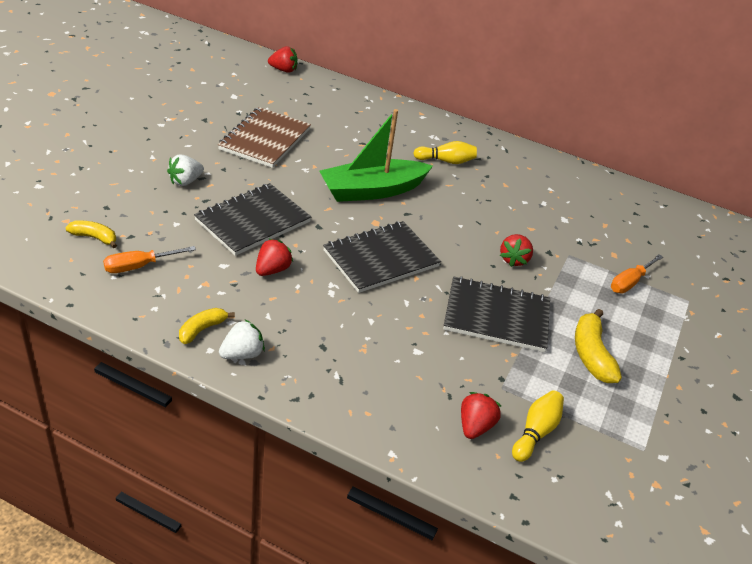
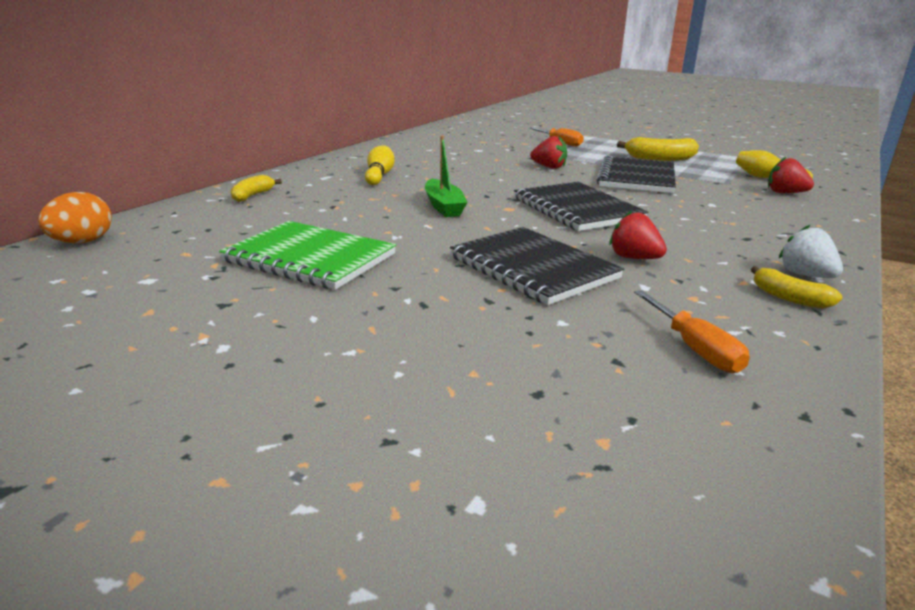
camera: 80 degrees left, 15 degrees down
(94, 237) = (644, 399): yellow banana -> yellow banana (252, 196)
(185, 181) = (436, 316): white strawberry -> none
(265, 139) = (310, 258): brown notebook -> green notebook
(283, 70) = (82, 242): red strawberry -> orange egg
(372, 190) = (444, 206): green boat -> green boat, size x0.58

